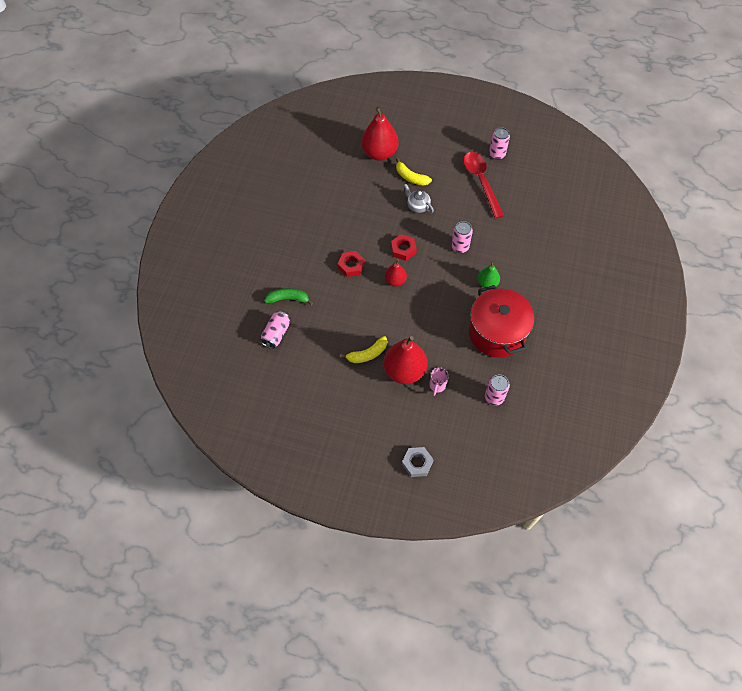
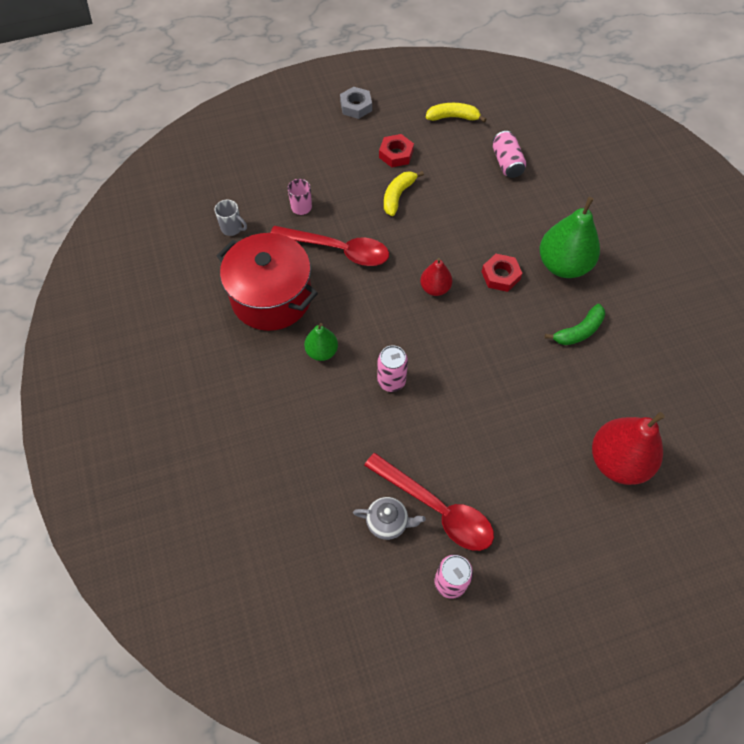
camera: 145 degrees right, 0 degrees up
(288, 299) = (531, 201): green banana -> green banana (578, 331)
(310, 250) = (563, 265): none -> green pear
(403, 249) = (459, 333): red nut -> red nut (396, 154)
(404, 371) = (346, 201): red pear -> none
(411, 177) = (539, 448): yellow banana -> yellow banana (453, 117)
(417, 206) = (491, 406): grey teapot -> grey teapot (388, 522)
(417, 463) = (272, 134): grey nut -> grey nut (356, 106)
(435, 339) = (338, 250): none -> red spoon
(494, 397) = (232, 228): pink can -> grey mug

